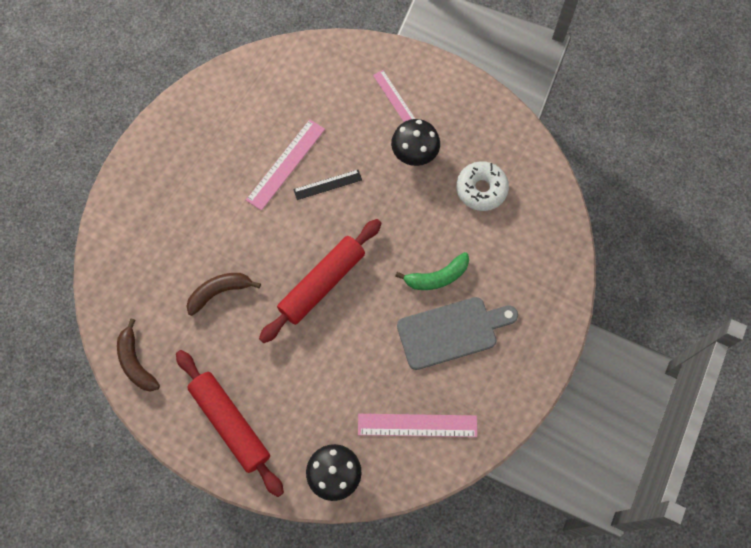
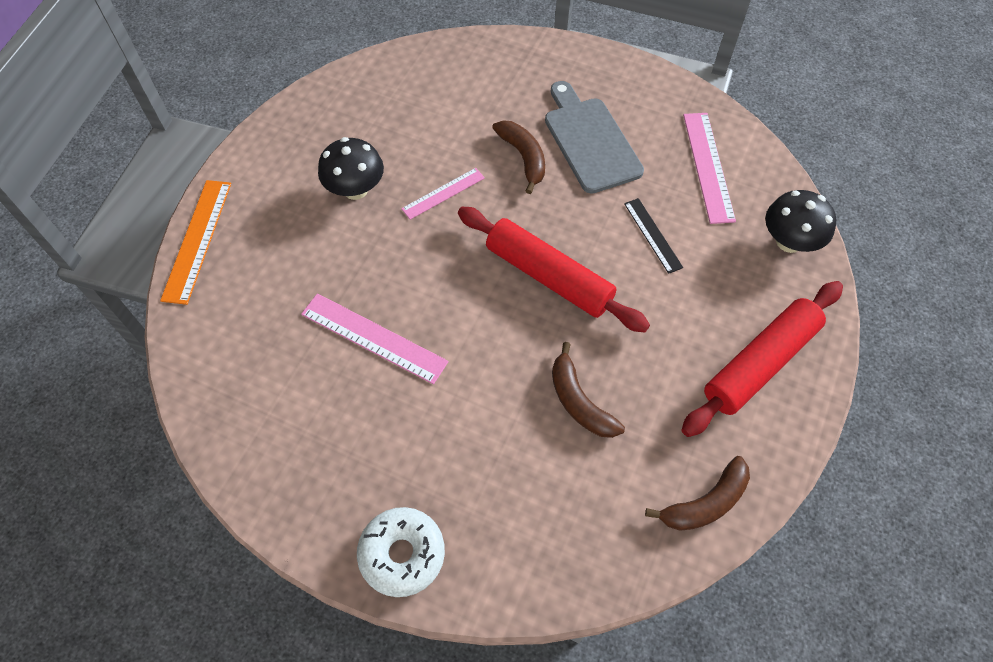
camera: 95 degrees left, 10 degrees down
(327, 185) = (404, 283): black ruler -> black ruler (653, 235)
(378, 53) = (197, 240): none -> orange ruler
(394, 97) = (270, 216): pink ruler -> pink ruler (443, 193)
(437, 277) = (523, 158): green banana -> brown banana
(481, 189) = (404, 121): white donut -> white donut (402, 554)

